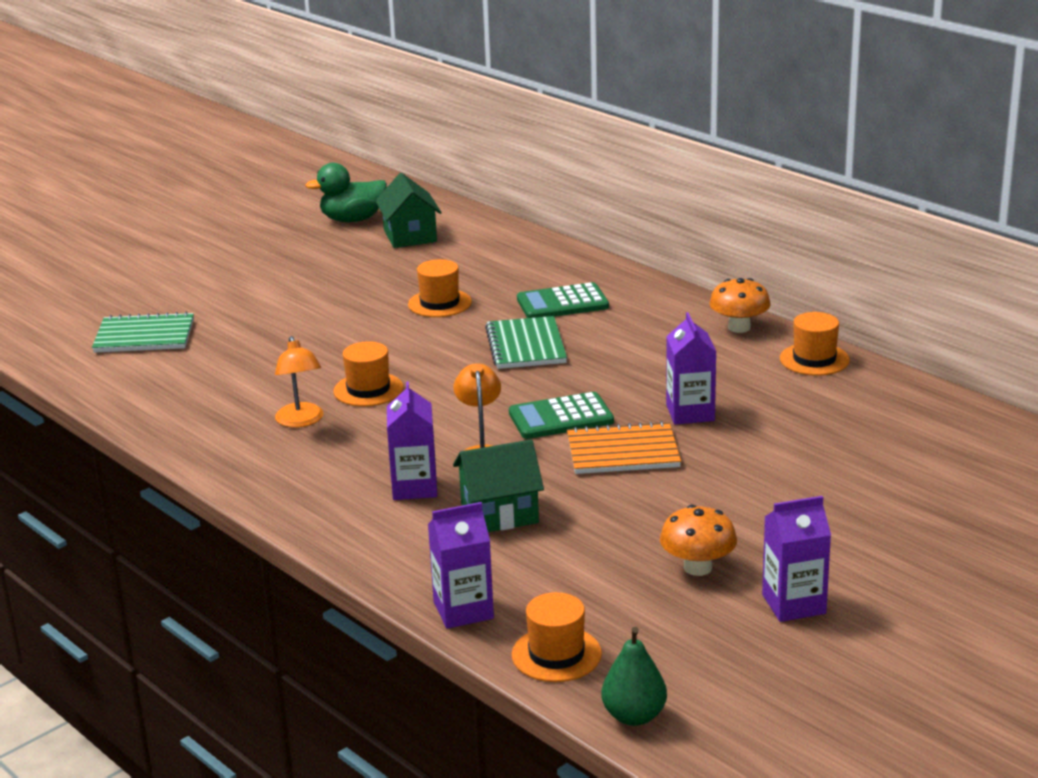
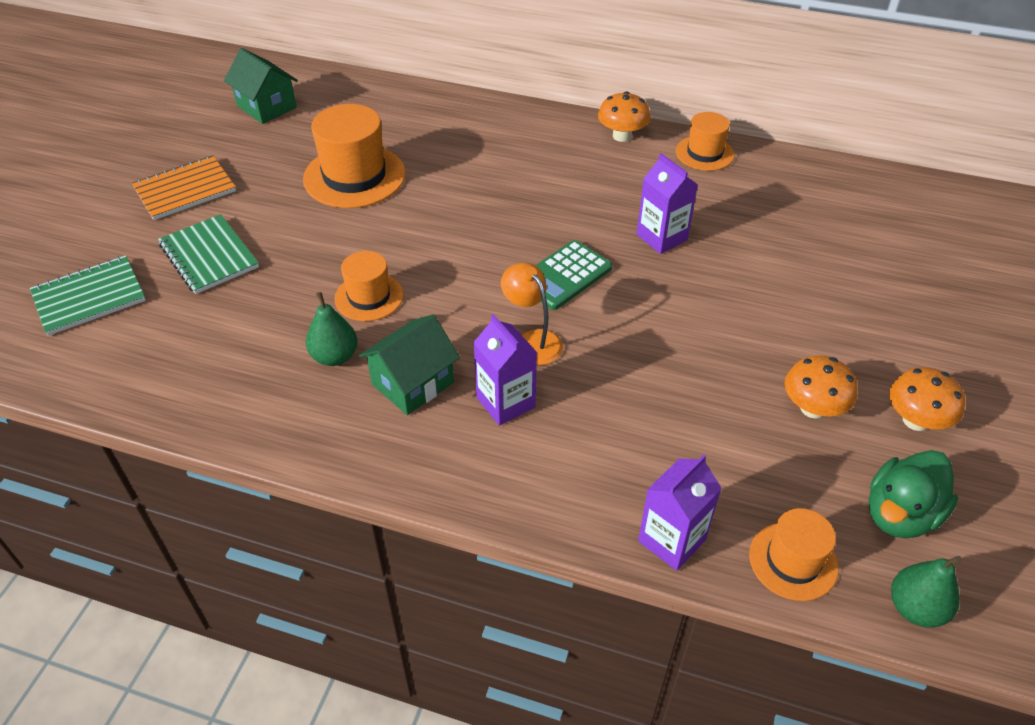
camera: 30 degrees left, 20 degrees up
(301, 421) = (335, 356): orange lamp -> green pear
(352, 220) = (198, 101): green duck -> green duck (900, 514)
(439, 303) = (354, 176): orange hat -> orange hat, size x1.70
(499, 513) = (605, 407): green house -> green house (413, 383)
(526, 346) = (469, 203): green notebook -> green notebook (209, 256)
(562, 303) = (461, 148): green calculator -> none
(623, 452) = (646, 298): orange notebook -> orange notebook (185, 190)
(793, 604) = (916, 420): purple carton -> orange mushroom

